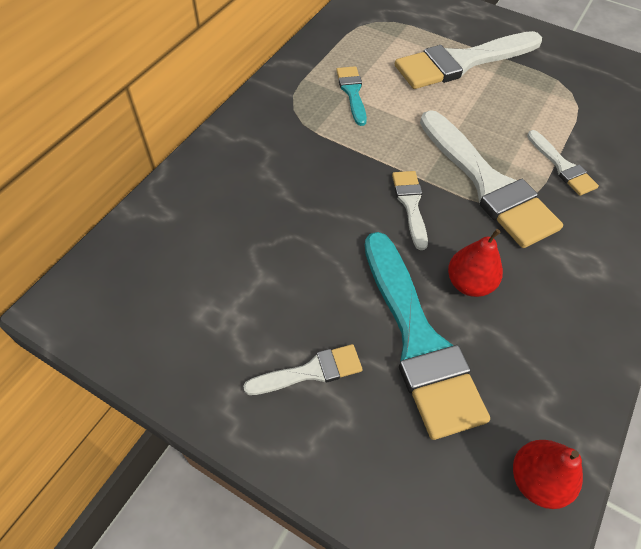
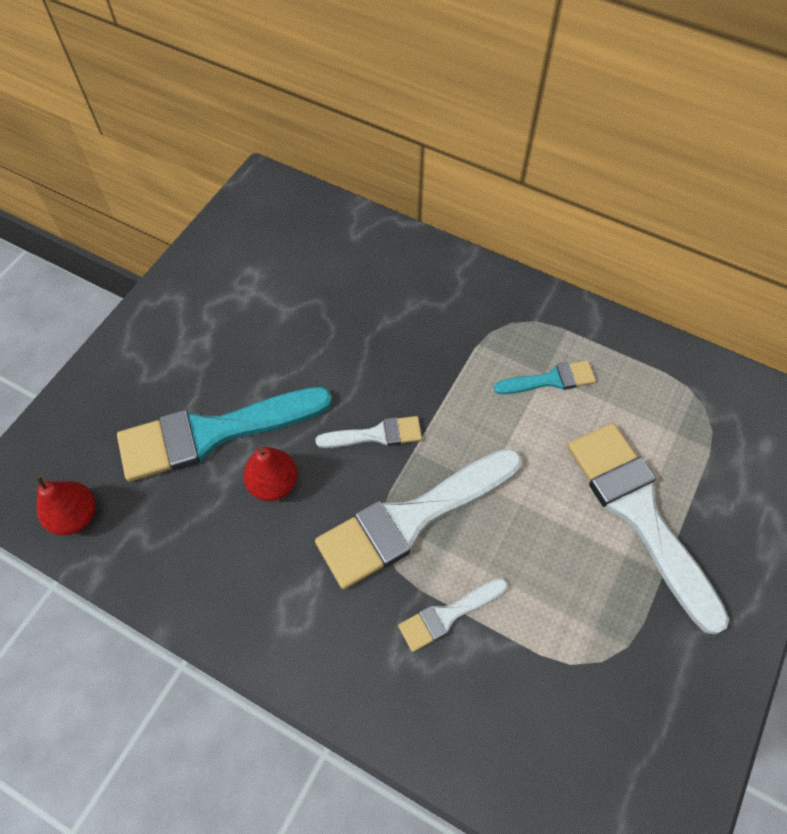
camera: 90 degrees right, 5 degrees up
(310, 371) = (190, 350): white brush -> none

